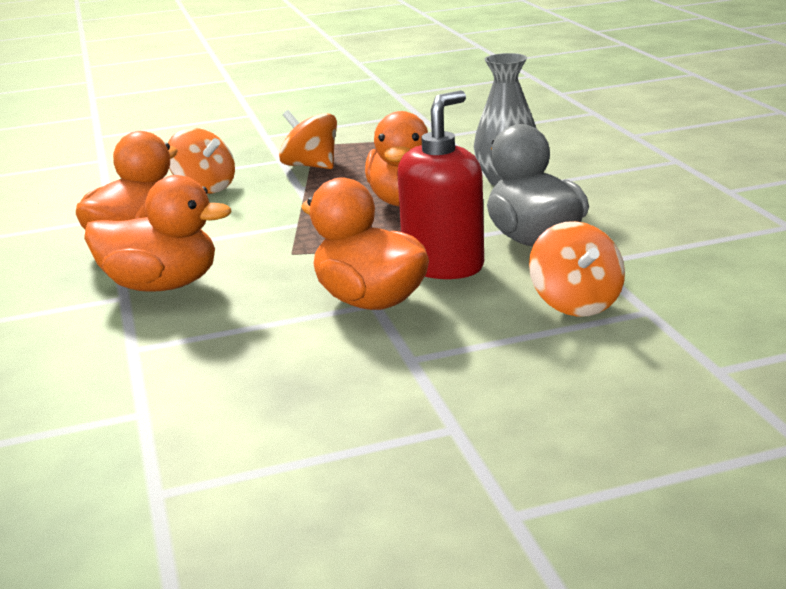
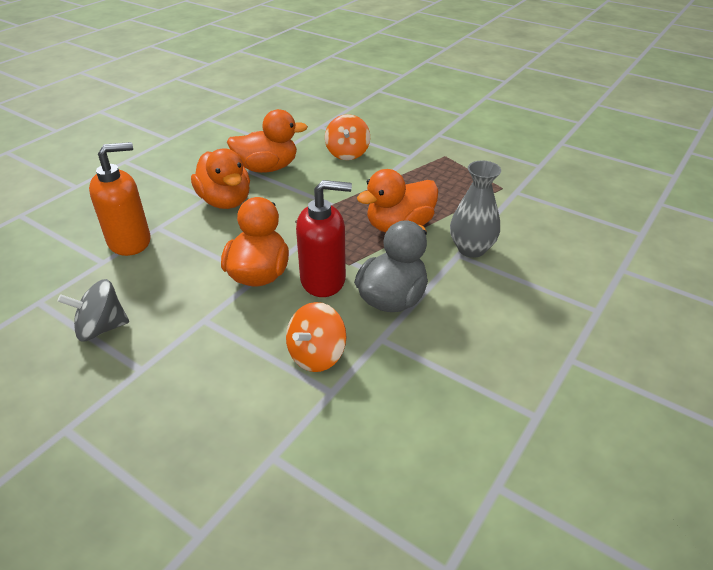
camera: 50 degrees right, 15 degrees up
(129, 378) = (130, 241): none -> orange soap dispenser
(311, 166) = (412, 170): orange spinning top -> none
(316, 443) = (101, 328): none -> grey spinning top

